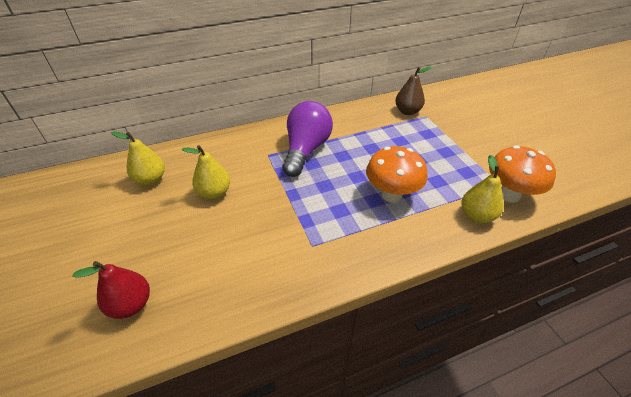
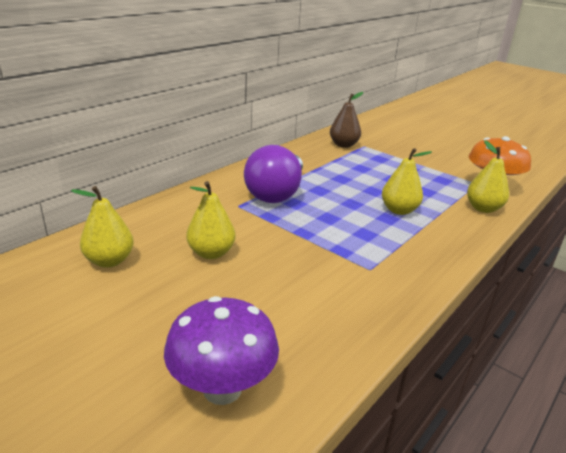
camera: 30 degrees left, 15 degrees down
(131, 304) = (222, 389): red pear -> purple mushroom
(306, 150) = (276, 193): purple light bulb -> purple light bulb turned 150 degrees counterclockwise
(391, 195) = (399, 210): orange mushroom -> yellow pear

